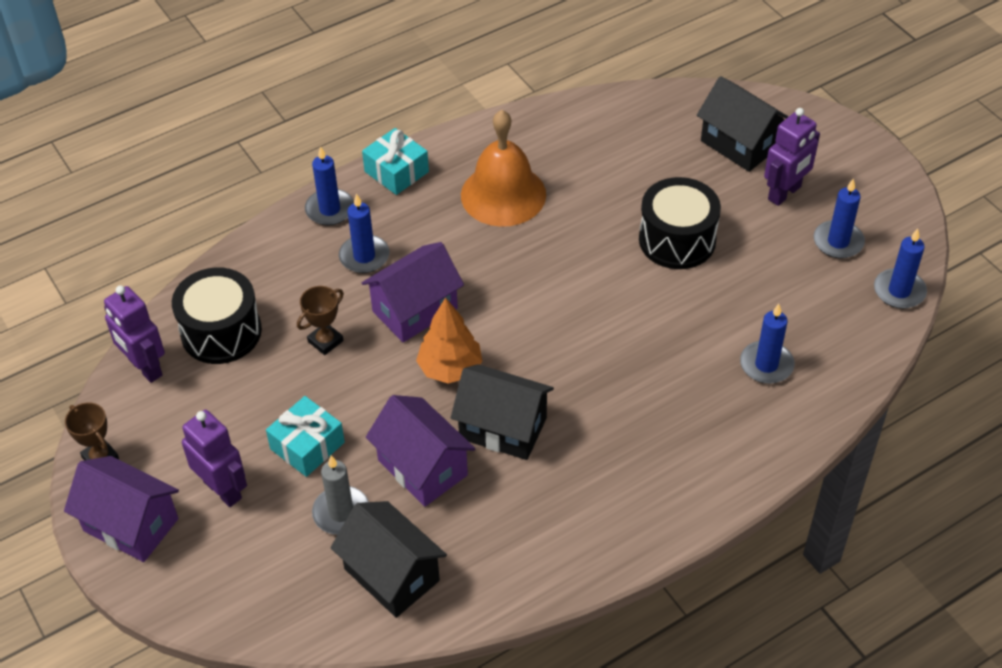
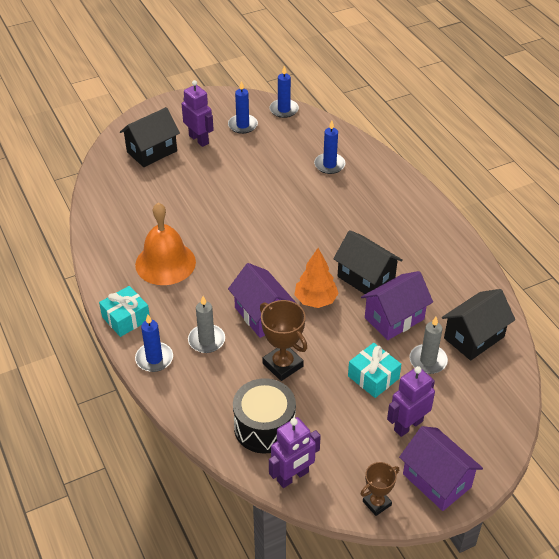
camera: 85 degrees left, 5 degrees down
(131, 524) = (436, 480): purple house -> purple house turned 75 degrees counterclockwise
(325, 341) = (282, 365): brown trophy -> brown trophy, size x1.59
(364, 256) = (206, 340): blue candle -> grey candle
(503, 428) = (366, 278): black house -> black house turned 75 degrees counterclockwise
(677, 240) = (226, 187): black drum -> none

